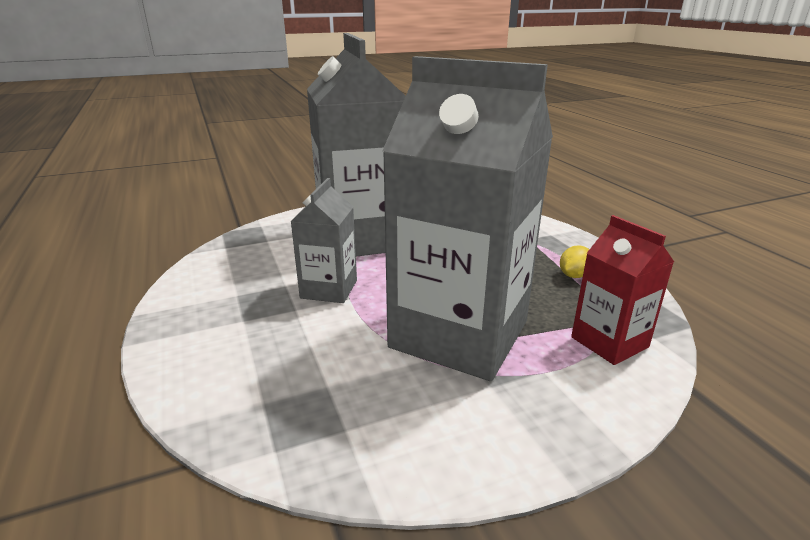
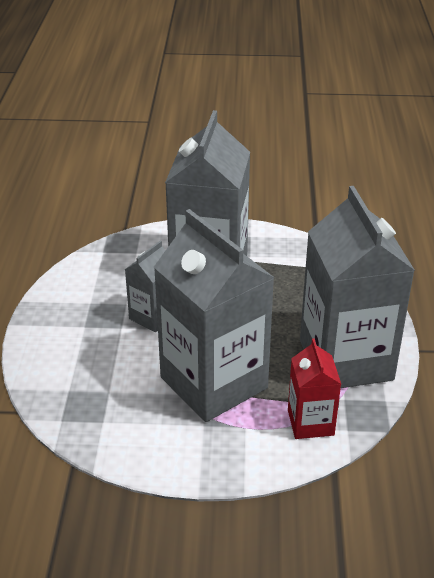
camera: 25 degrees right, 10 degrees up
(574, 275) = (345, 360): yellow lemon -> grey carton

